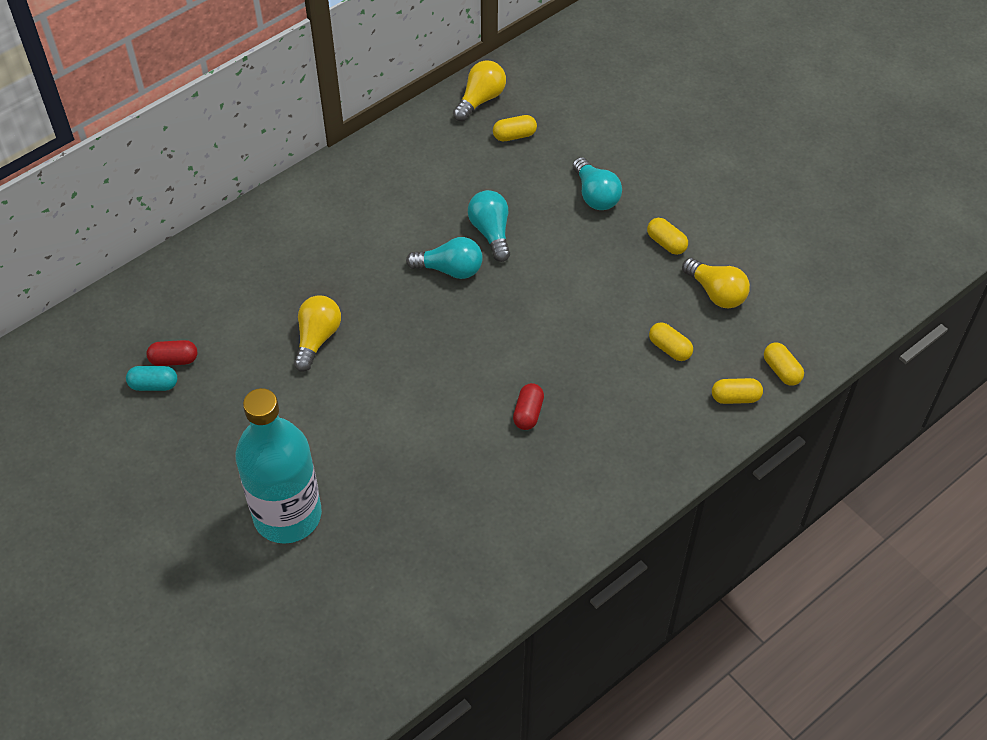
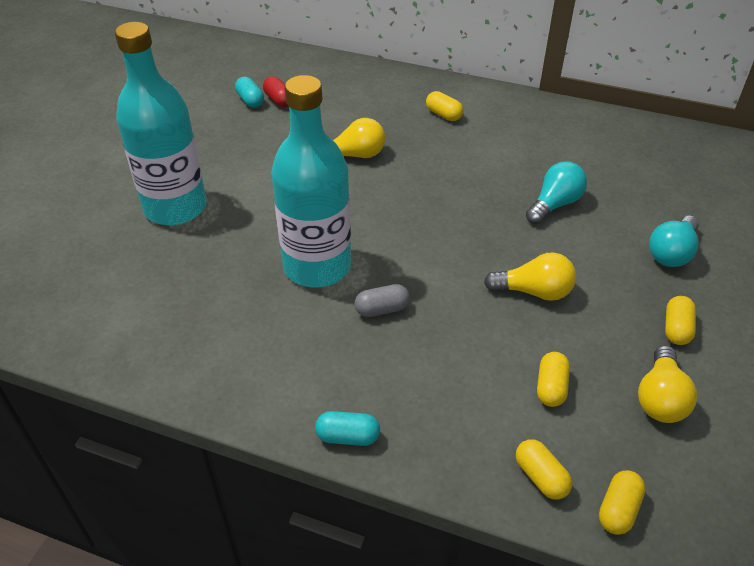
camera: 60 degrees right, 10 degrees down
(448, 435) = (317, 266): none -> turquoise bottle
(450, 269) = (491, 197): turquoise light bulb -> none
(480, 99) = (683, 142): yellow light bulb -> yellow light bulb (534, 291)
(514, 135) = (672, 176): yellow capsule -> yellow capsule (443, 115)
(528, 413) = (382, 309): red capsule -> grey capsule
(637, 494) = (348, 437): none -> turquoise capsule

